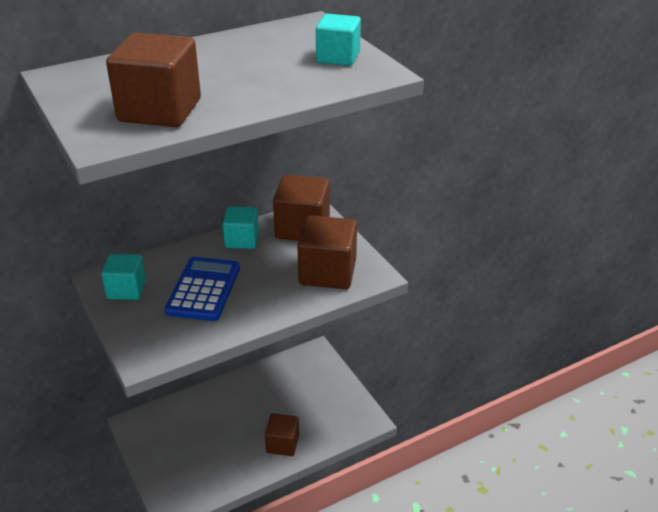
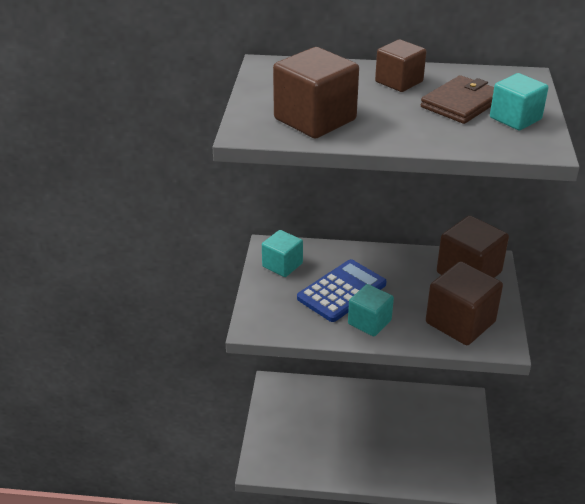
camera: 35 degrees right, 0 degrees up
(242, 240) = (406, 261): turquoise cube -> turquoise cube (369, 322)
(281, 58) = (461, 103): none -> brown wallet
(282, 444) = (381, 465): brown cube -> brown cube (399, 82)

